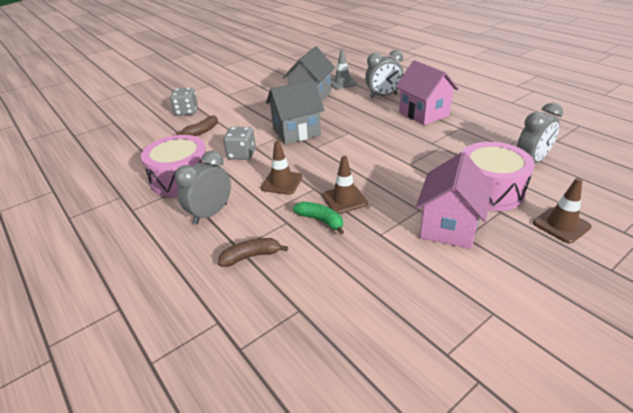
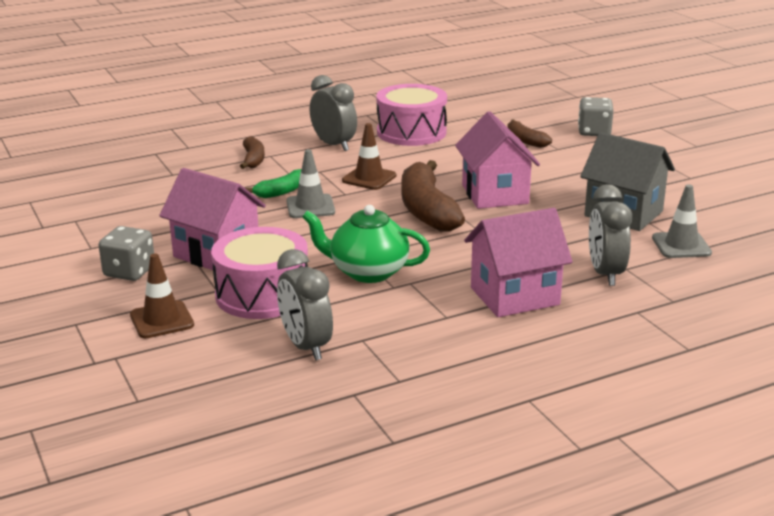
camera: 100 degrees right, 10 degrees down
(242, 154) = (449, 161): grey dice -> grey dice (129, 272)
(296, 132) = (495, 194): grey house -> pink house
(330, 151) = (427, 210): none -> brown banana
(344, 199) = (310, 207): brown traffic cone -> grey traffic cone
(429, 158) = (368, 272): none -> green teapot

